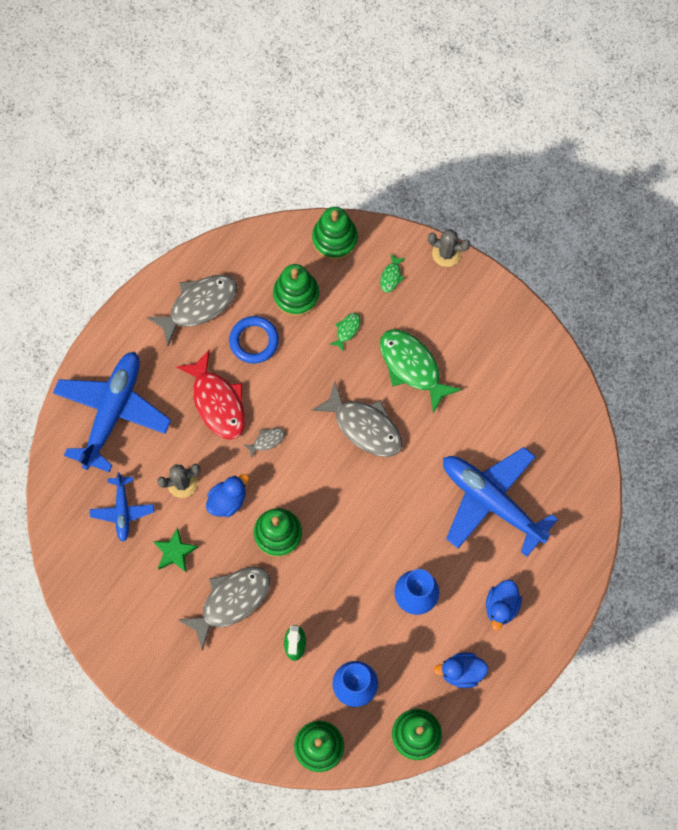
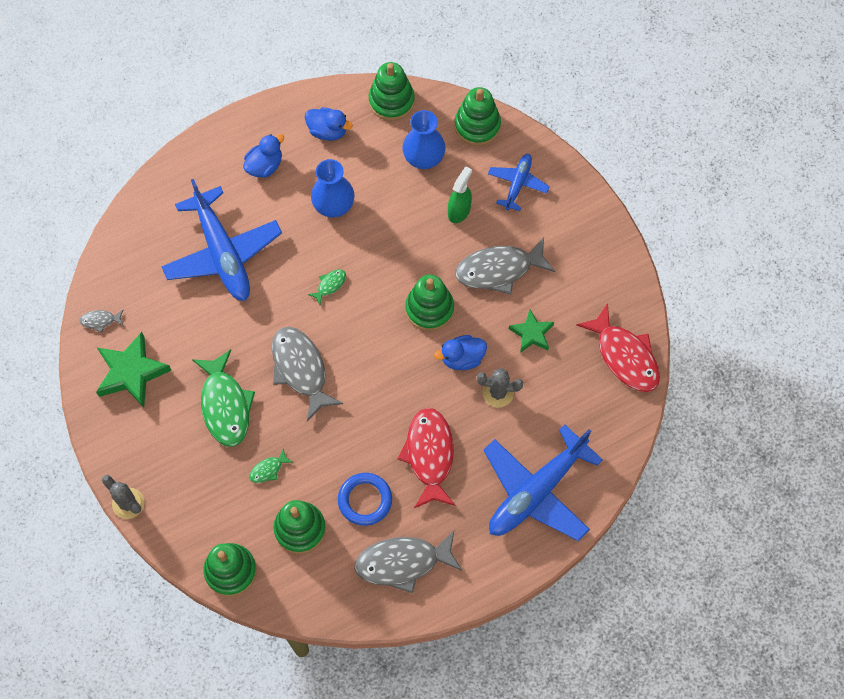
camera: 155 degrees left, 5 degrees down
(82, 569) = (624, 356): none -> red fish
(122, 511) = (565, 392): blue plane -> blue plane (517, 184)
(266, 441) = (399, 397): grey fish -> grey fish (100, 321)
(391, 276) = (195, 504): green fish -> green fish (330, 285)
(507, 358) = (132, 372): none -> green star

